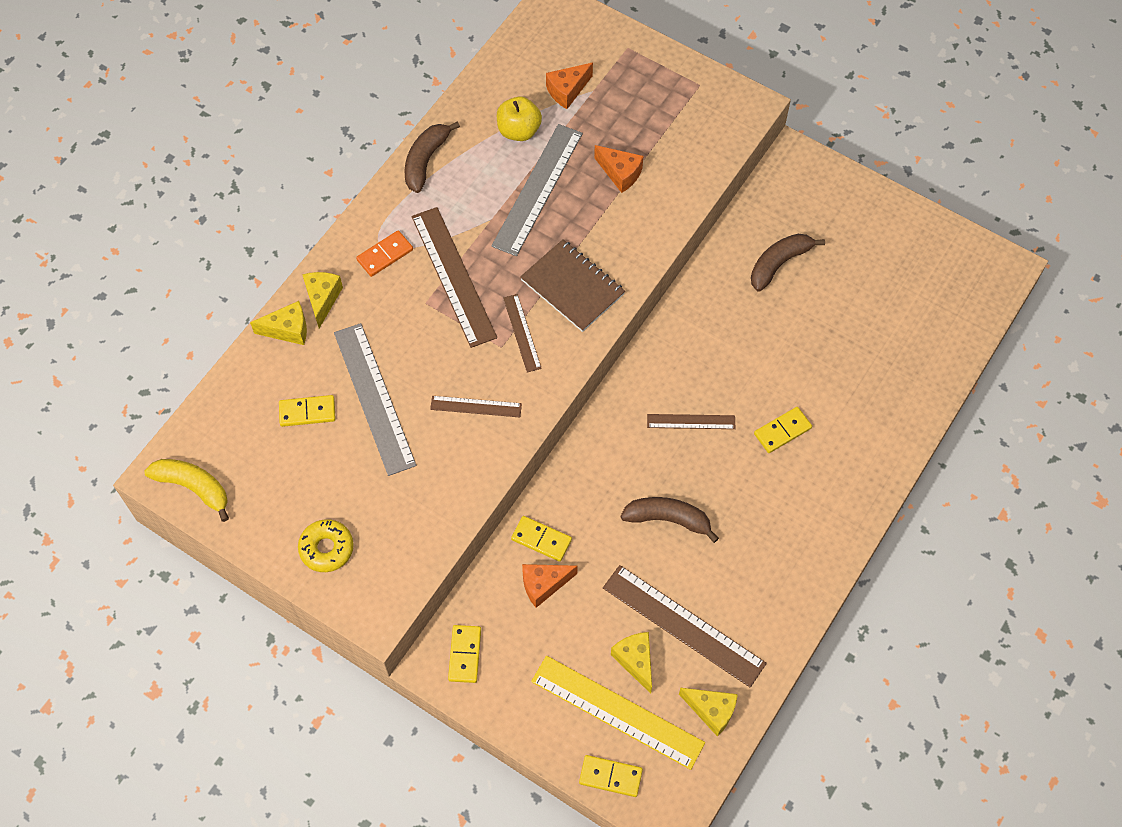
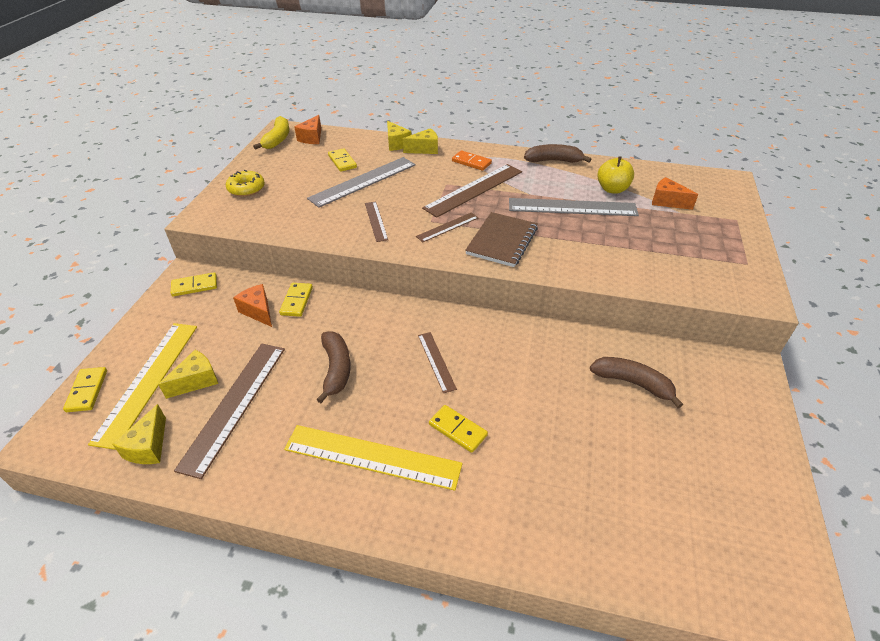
camera: 70 degrees right, 20 degrees down
(620, 173) = (621, 241): orange cheese -> orange cheese (312, 138)
(788, 511) = (372, 456): none -> yellow ruler

